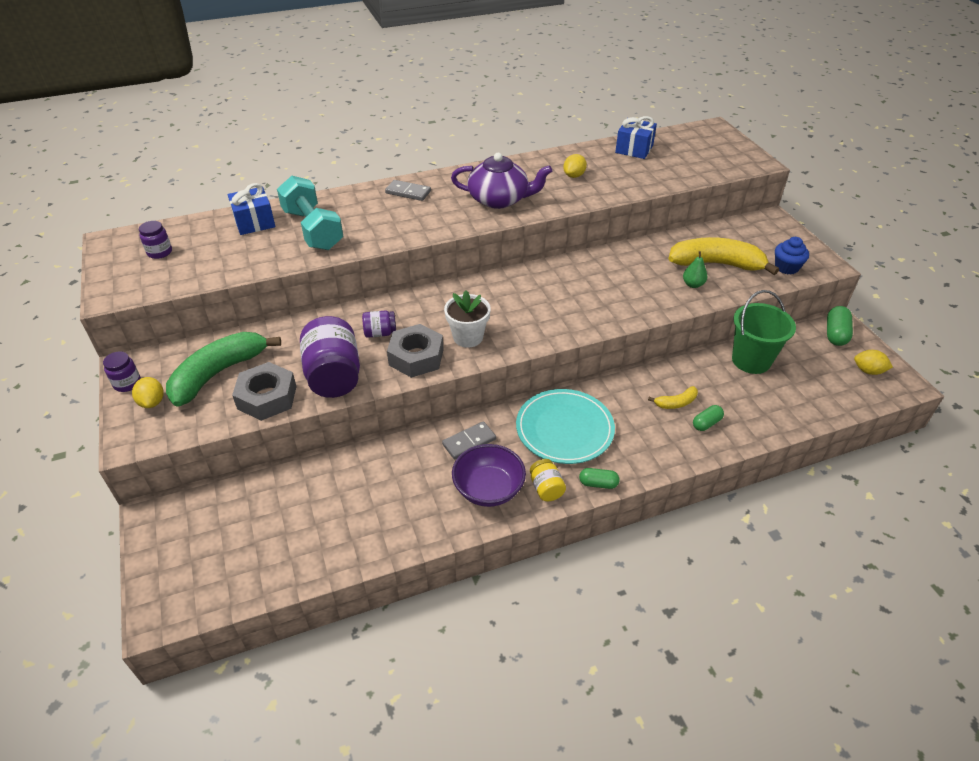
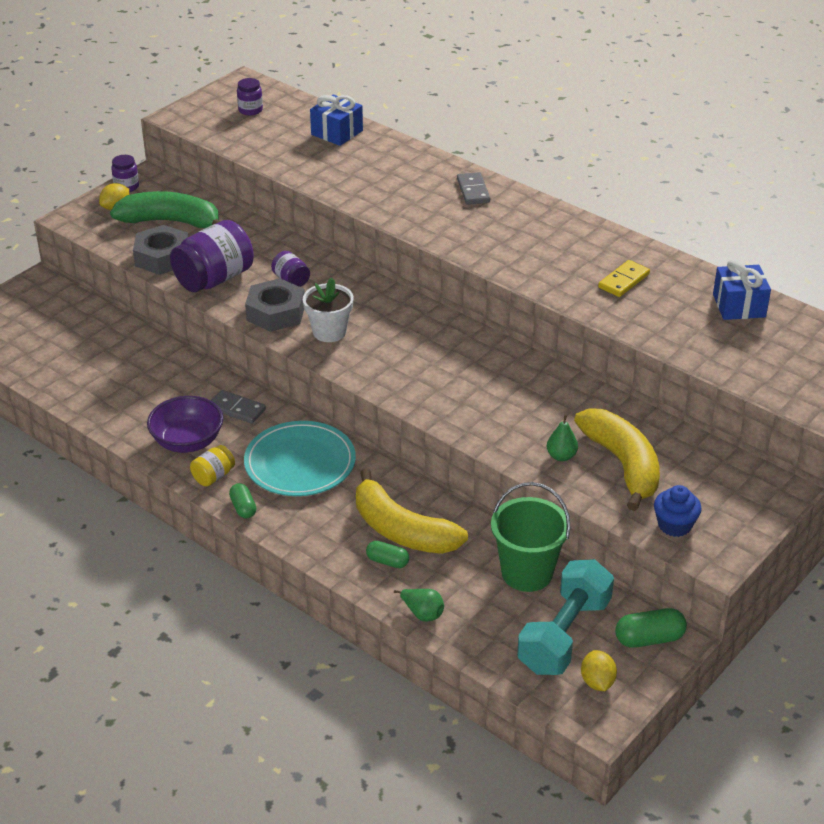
camera: 60 degrees right, 5 degrees down
(313, 229) = (356, 166): turquoise dumbbell -> turquoise dumbbell (564, 635)
(499, 199) = (519, 249): purple teapot -> none
(574, 176) = (624, 281): yellow lemon -> yellow domino
(676, 403) = (402, 530): yellow banana -> yellow banana, size x2.21
(771, 426) = (422, 613): none -> green pear

